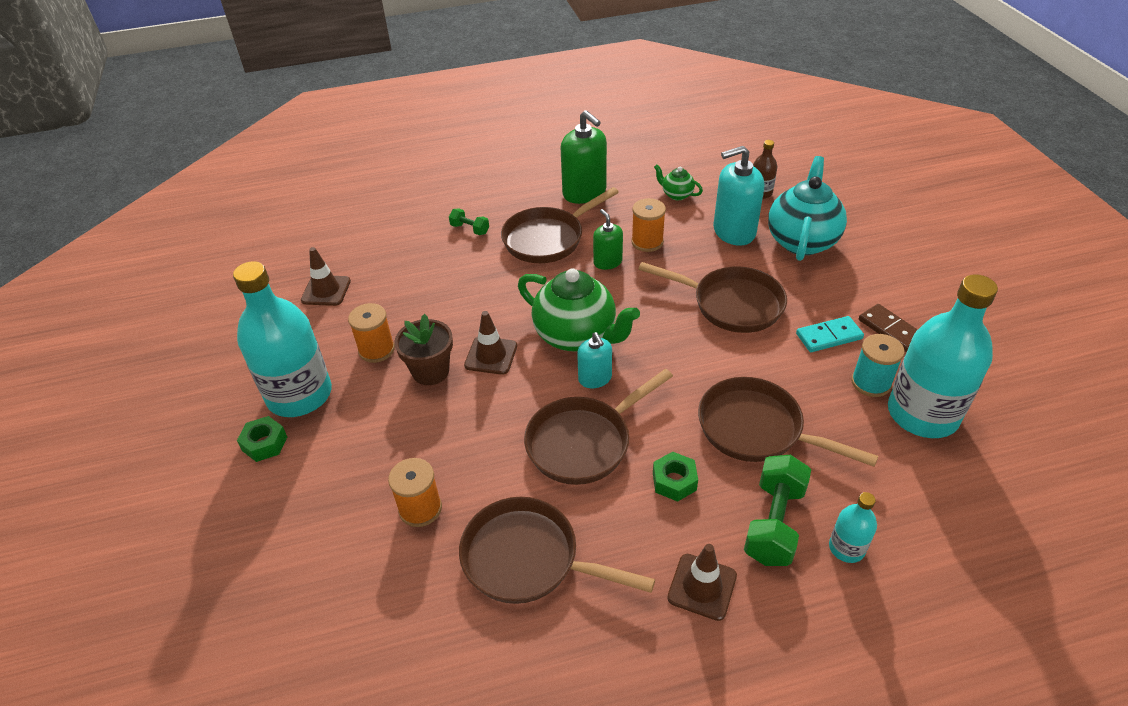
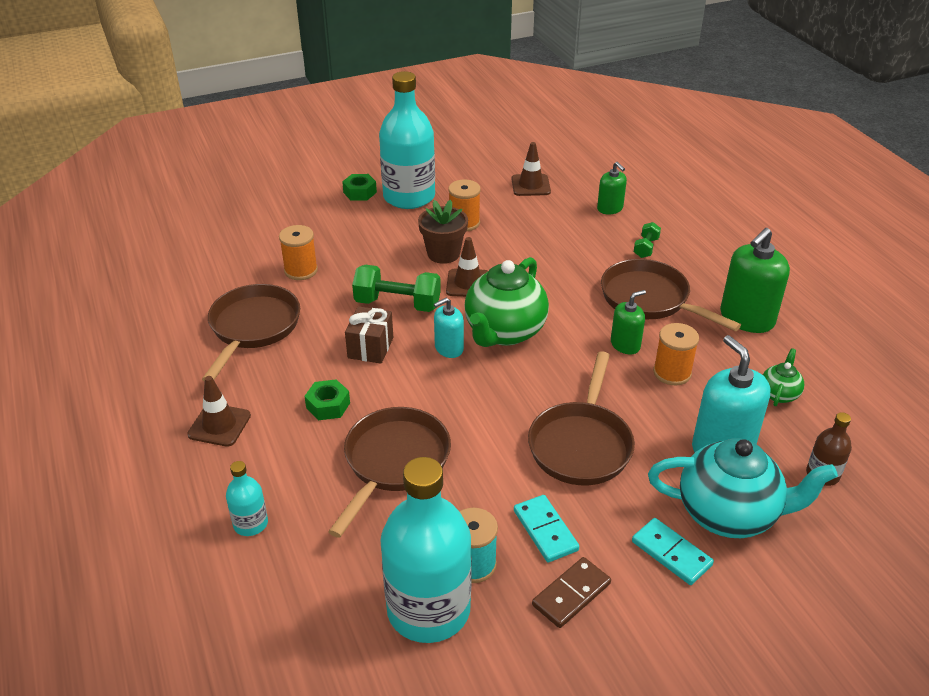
camera: 80 degrees right, 5 degrees down
(396, 241) = (610, 208): none -> green soap dispenser
(584, 442) = (370, 348): brown pan -> brown gift
(774, 523) = (280, 472): green dumbbell -> green dumbbell (397, 304)
(842, 274) = (671, 553): none -> turquoise domino

